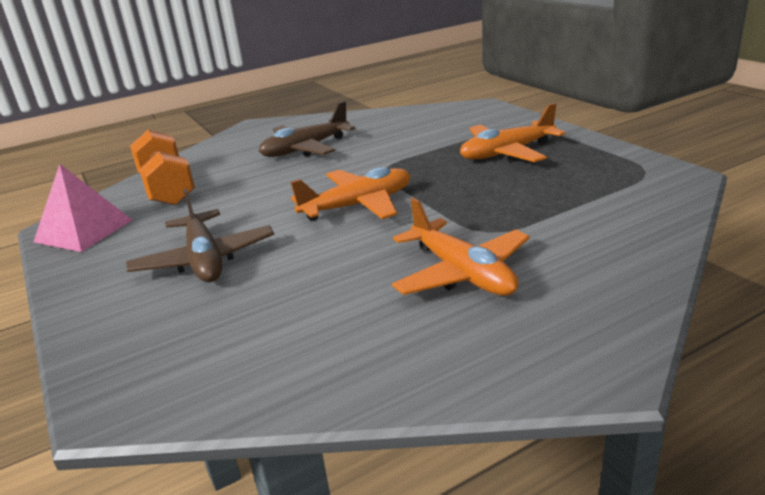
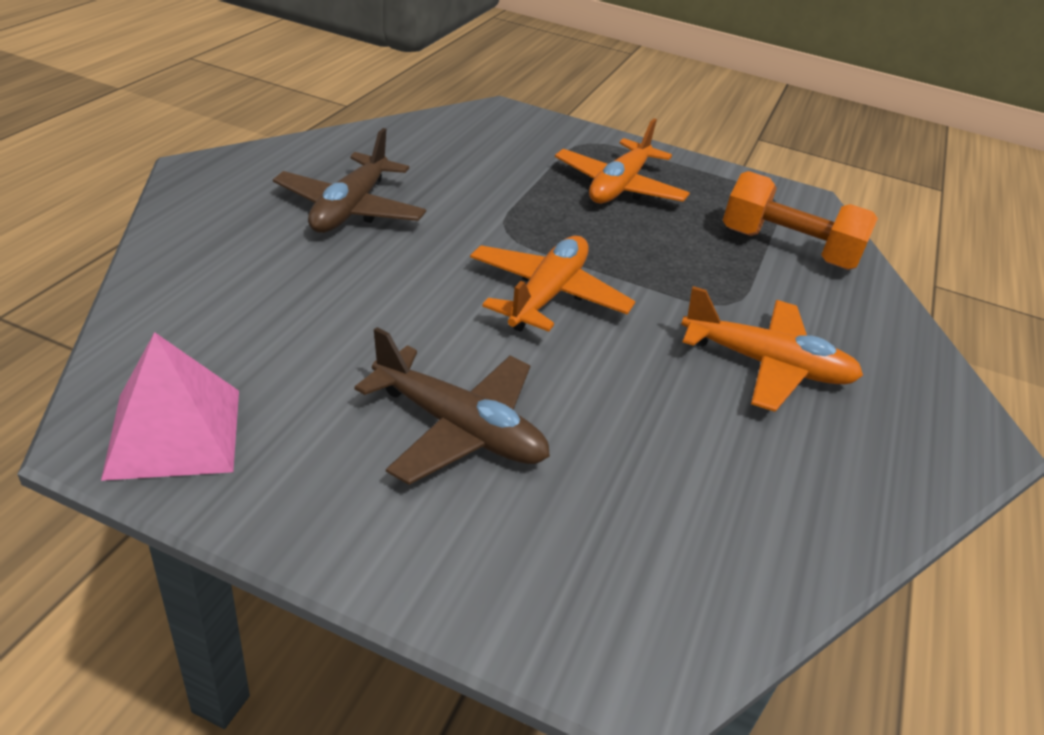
camera: 45 degrees left, 10 degrees up
(167, 189) = (215, 319): orange dumbbell -> orange dumbbell (787, 249)

